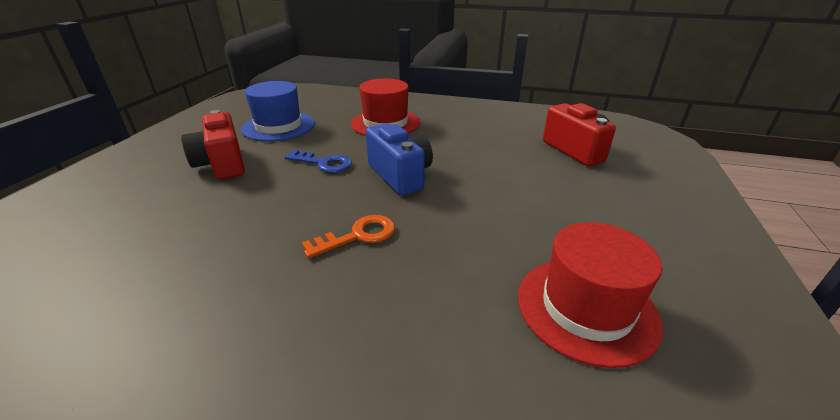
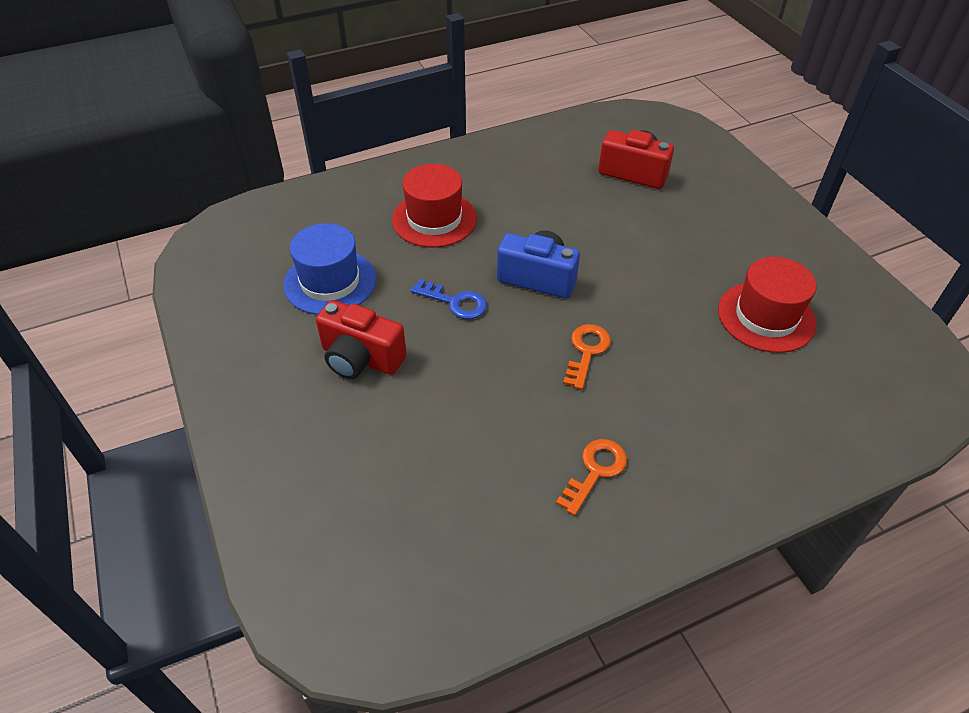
camera: 40 degrees left, 15 degrees up
(206, 329) = (595, 471): none -> orange key
(323, 163) = (455, 302): blue key -> blue key turned 45 degrees clockwise

